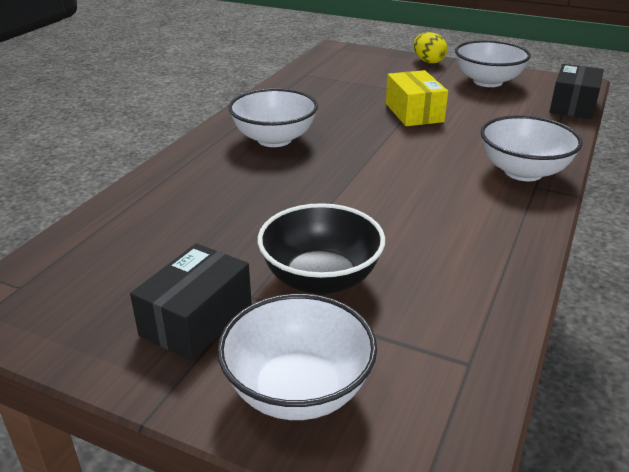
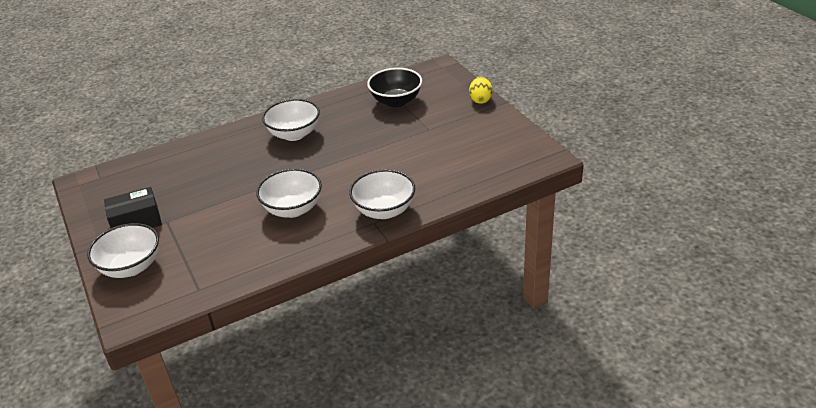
camera: 40 degrees right, 5 degrees up
(321, 279) = (201, 226): black bowl -> black bowl (396, 101)
(414, 113) = (397, 143): yellow box -> none
(487, 82) = (488, 133): white bowl -> white bowl (293, 209)
(573, 105) = (507, 175): black box -> none

